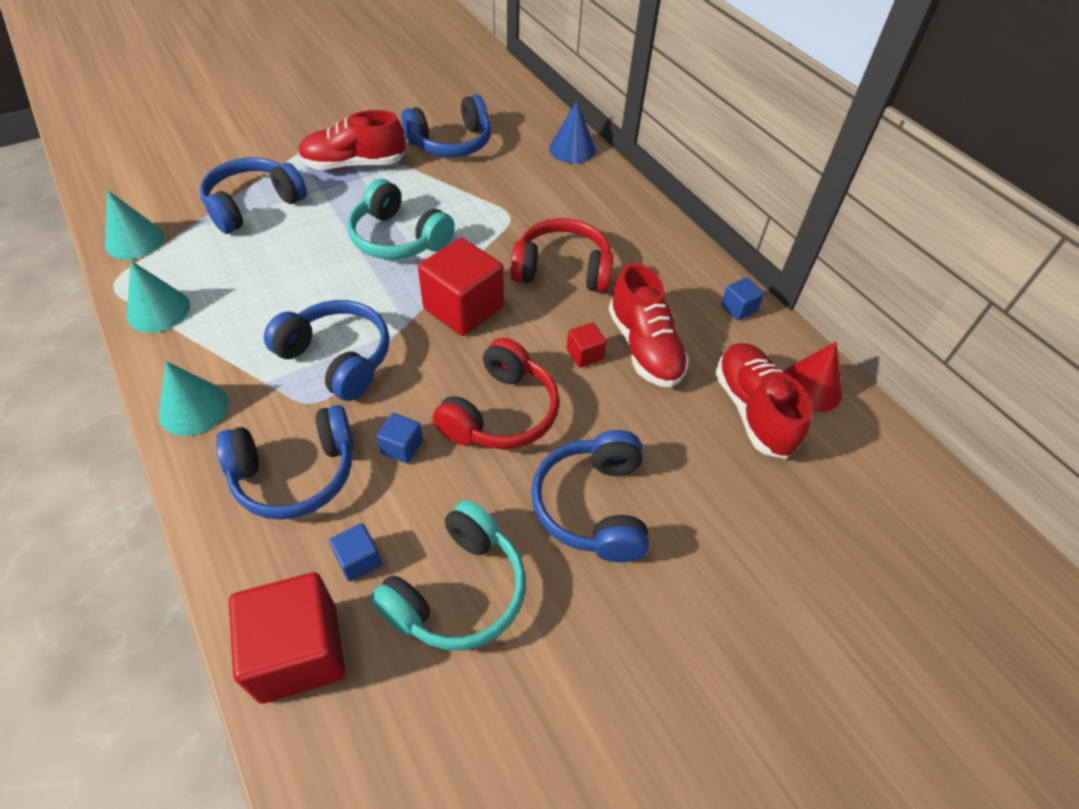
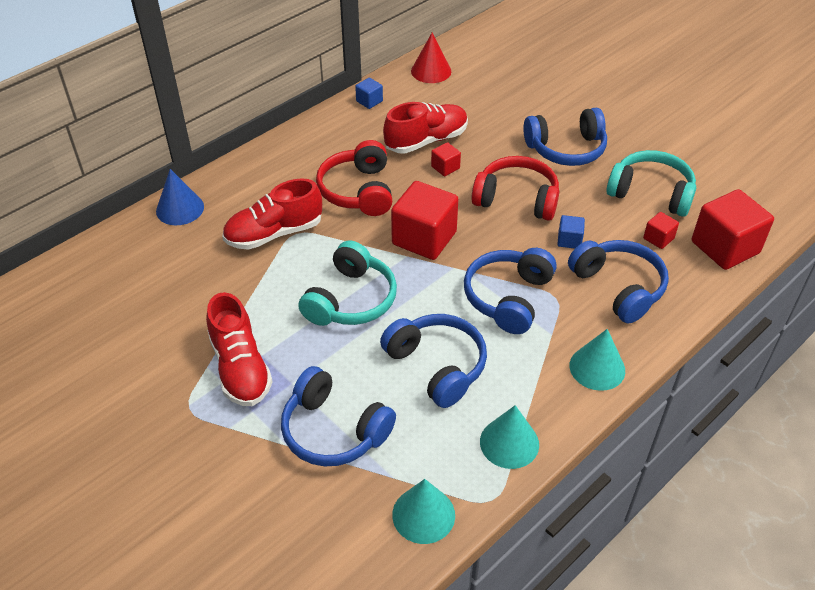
camera: 100 degrees left, 5 degrees down
(358, 560) = (658, 238): blue cube -> red cube
(451, 143) = (184, 298): blue headphones -> blue headphones (437, 366)
(753, 410) = (461, 92): red shoe -> red shoe (274, 233)

